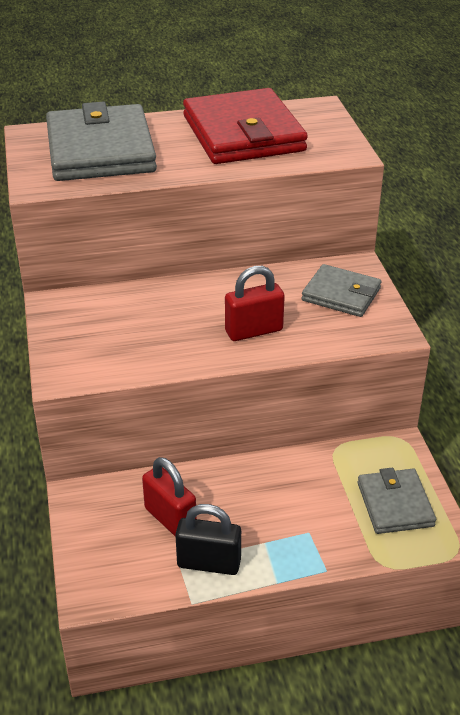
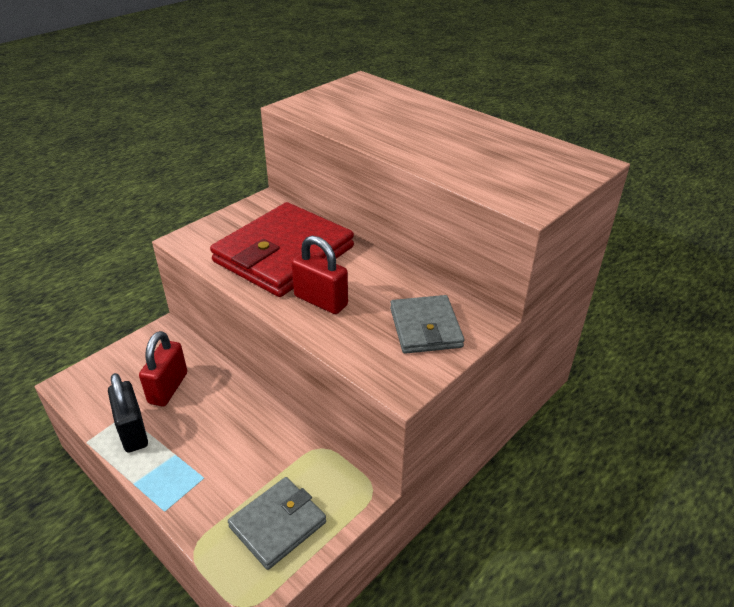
camera: 55 degrees right, 0 degrees up
(100, 150) = (371, 107): grey wallet -> none
(243, 134) = (483, 147): red wallet -> red wallet (284, 254)

